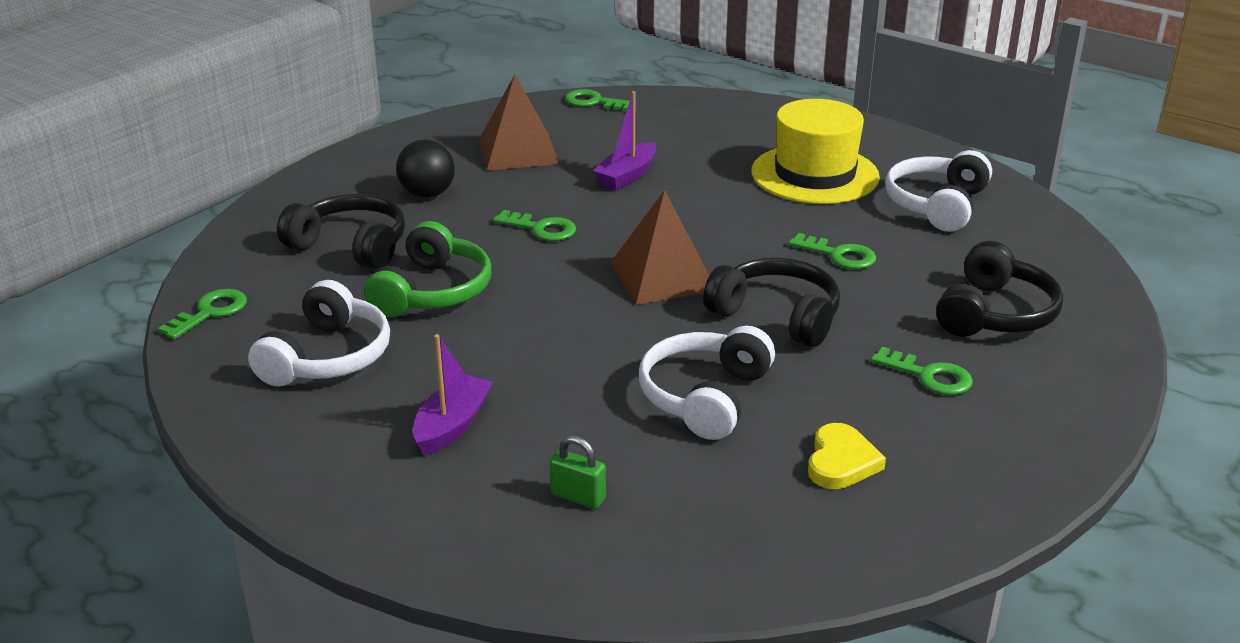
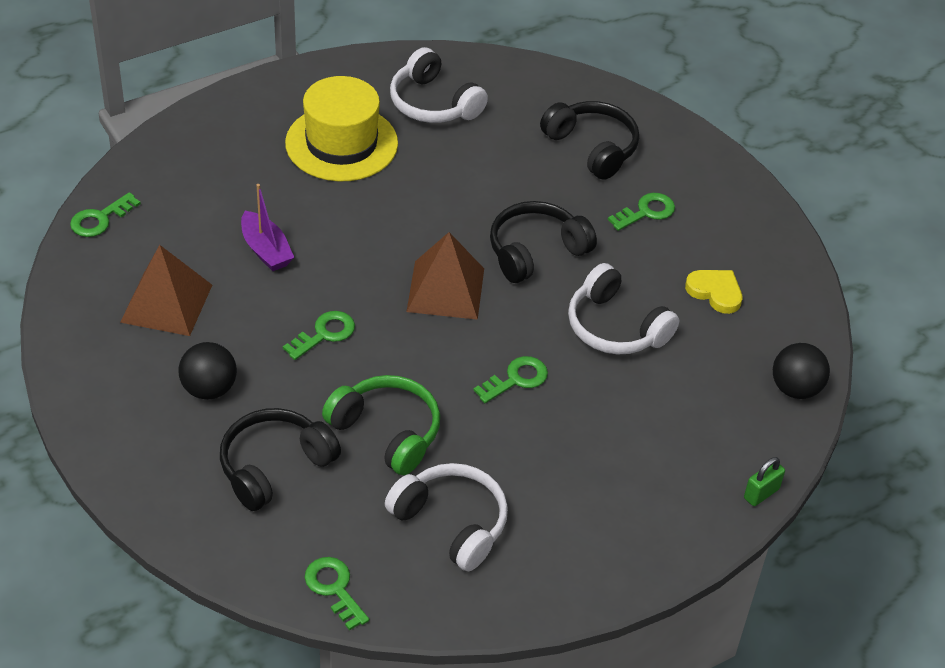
camera: 70 degrees left, 15 degrees up
(452, 425) = (583, 471): purple boat -> none
(578, 497) = (695, 430): green padlock -> green padlock (761, 493)
(721, 573) = (795, 389): none -> black ball
(839, 255) = (473, 185): green key -> green key (516, 379)

